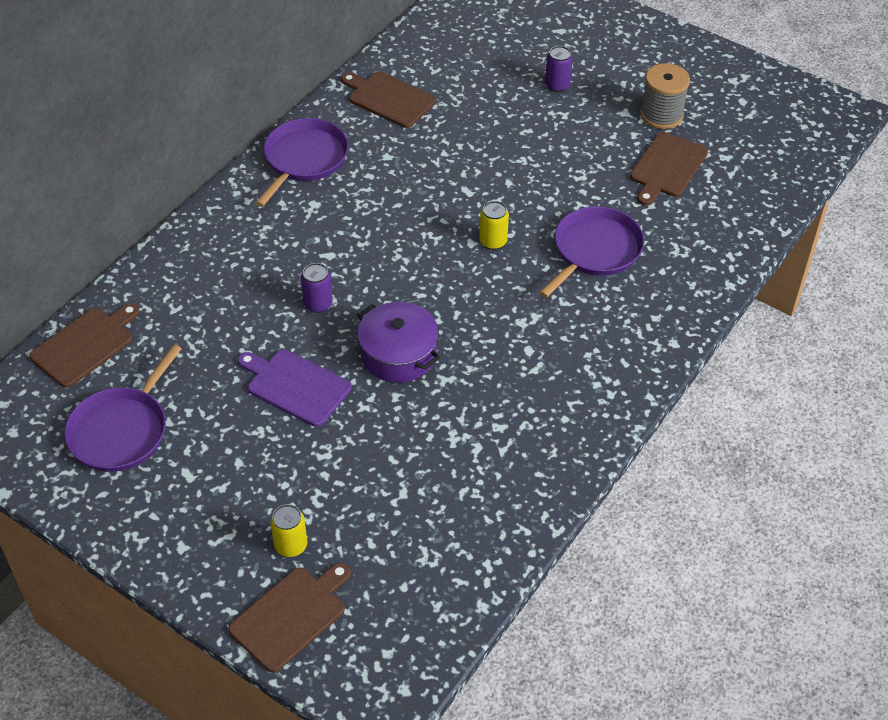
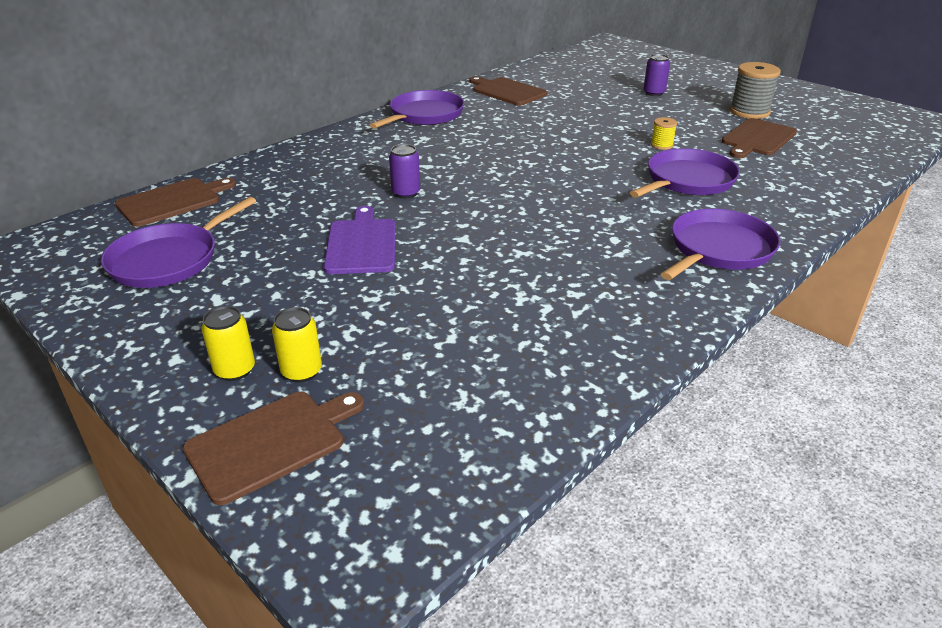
camera: 10 degrees right, 15 degrees down
(295, 386) = (361, 244): purple cutting board -> purple cutting board turned 45 degrees clockwise
(398, 354) = (476, 231): purple pot -> none
(493, 241) = (586, 168): yellow can -> yellow can (235, 370)
(568, 191) = (661, 145): none -> yellow spool
(622, 353) = (718, 249): none -> purple pan

